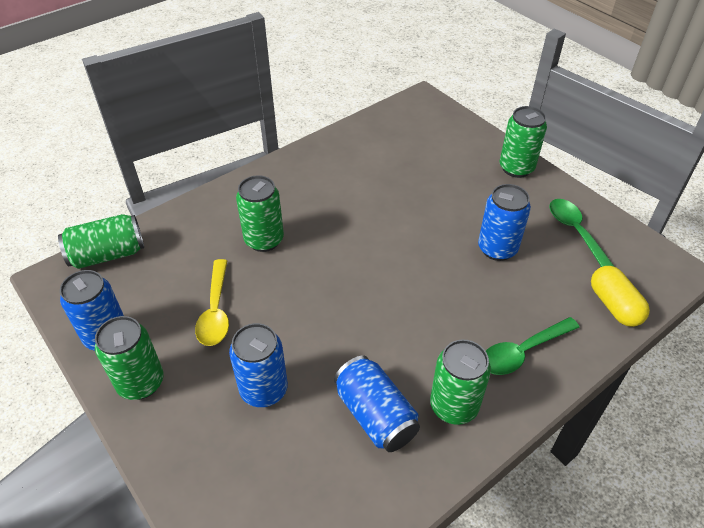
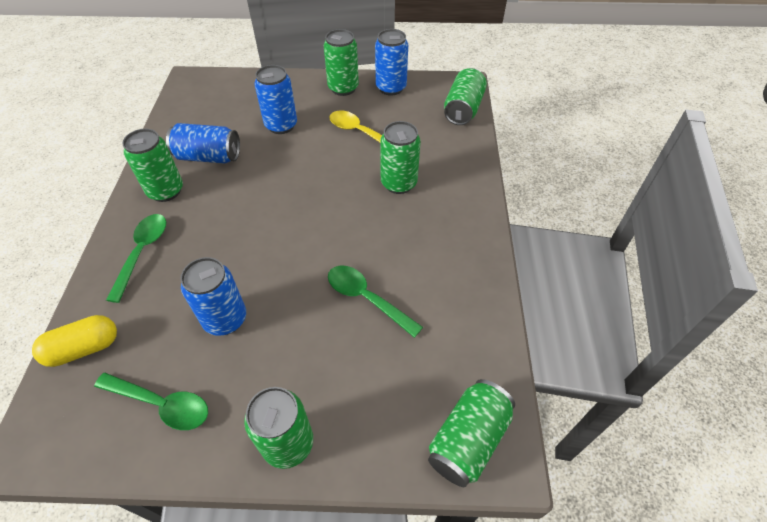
camera: 130 degrees right, 5 degrees up
(395, 192) = (366, 298): none -> green spoon
(427, 112) = (468, 439): none -> green can
(614, 305) = (84, 348): yellow capsule -> yellow capsule turned 45 degrees counterclockwise

